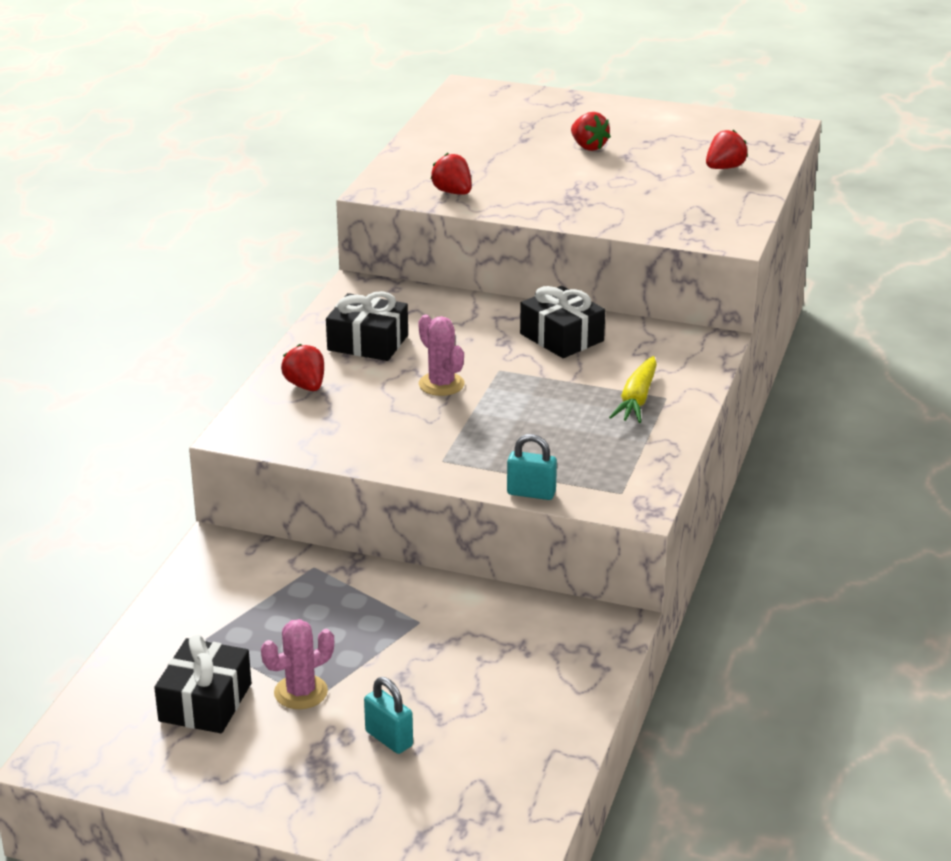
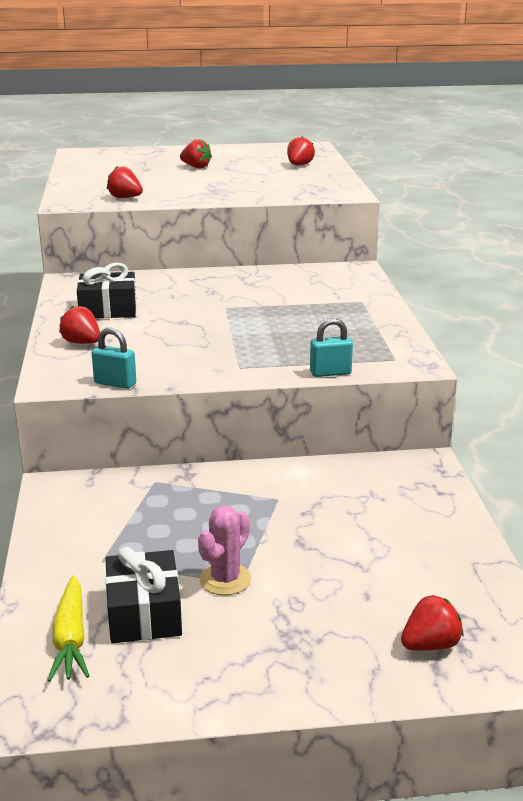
camera: 25 degrees left, 5 degrees down
(389, 739) = (335, 594): turquoise padlock -> turquoise padlock (115, 383)
(434, 814) = (430, 645): none -> red strawberry
(441, 384) = (191, 323): pink cactus -> none
(561, 337) = (251, 282): black gift -> none
(637, 399) = (343, 306): yellow carrot -> yellow carrot (70, 638)

